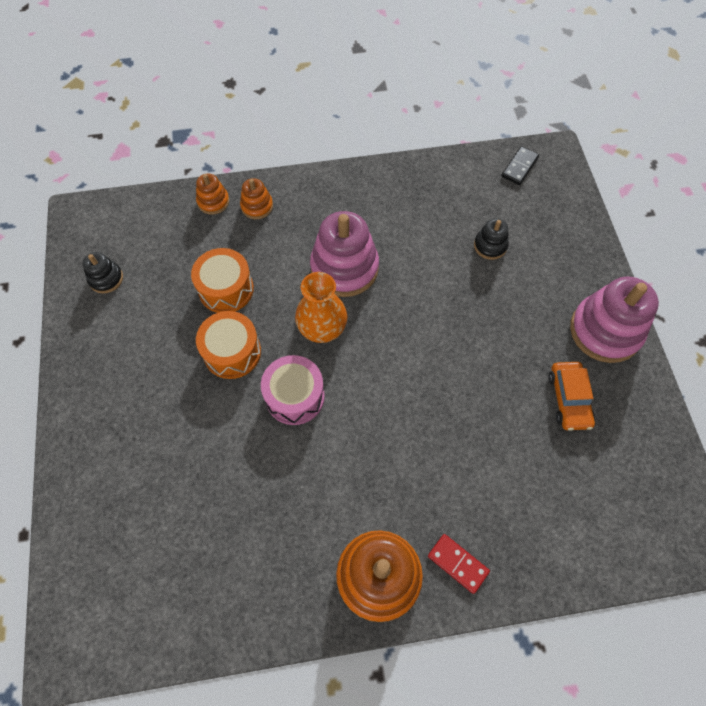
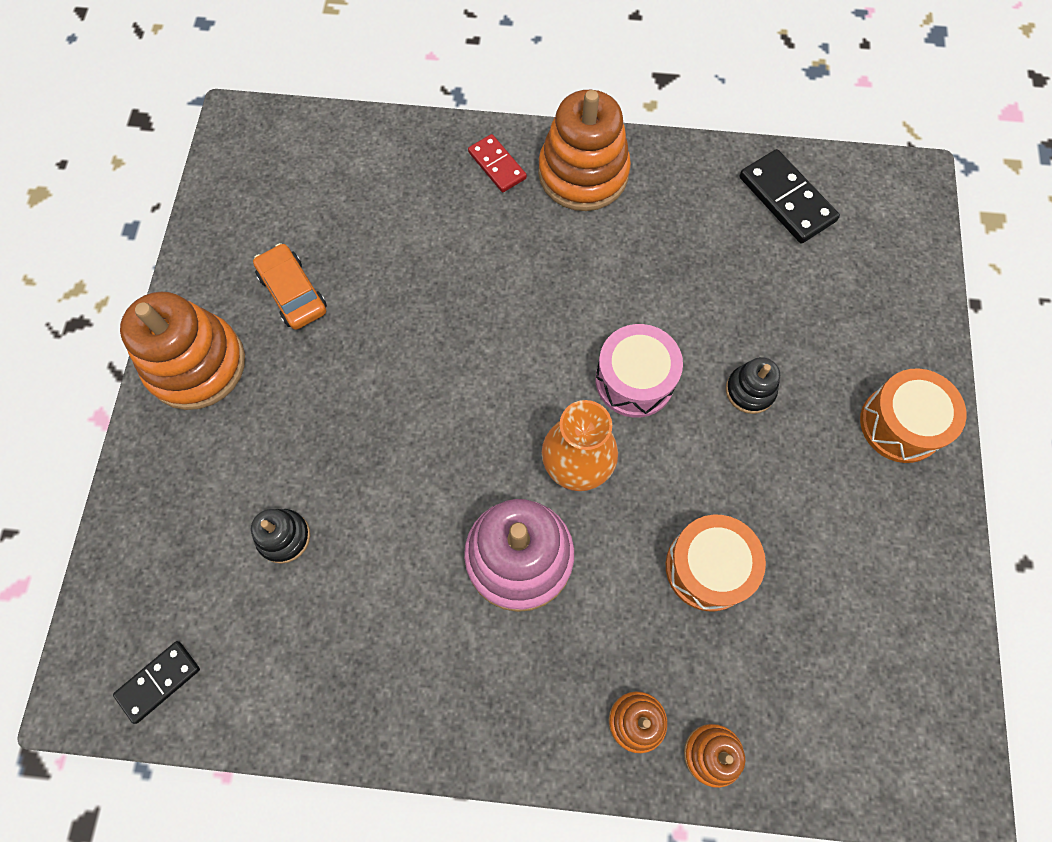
camera: 165 degrees left, 5 degrees up
(106, 279) = (898, 637): black stacking toy -> black stacking toy (750, 391)
(188, 599) = (787, 199): none -> black domino
(232, 352) = (710, 462): orange drum -> orange drum (900, 424)
(569, 399) = (293, 293): orange car -> orange car turned 45 degrees counterclockwise
(605, 331) = (196, 364): pink stacking toy -> orange stacking toy

